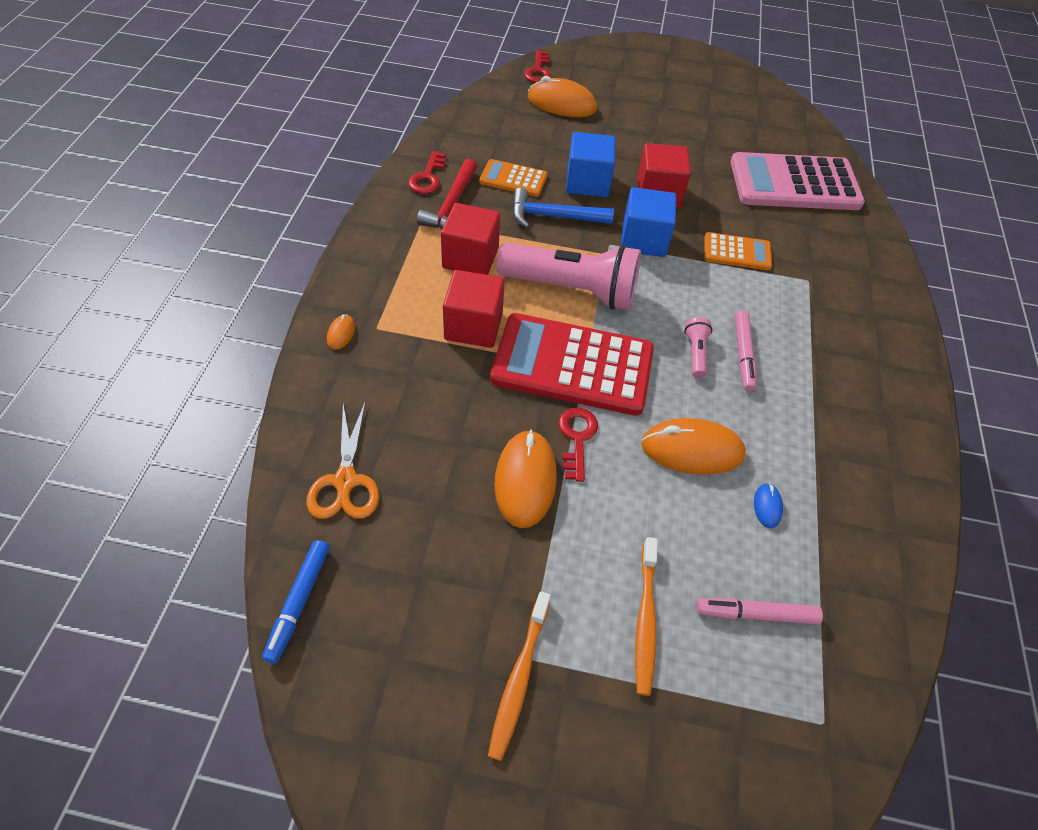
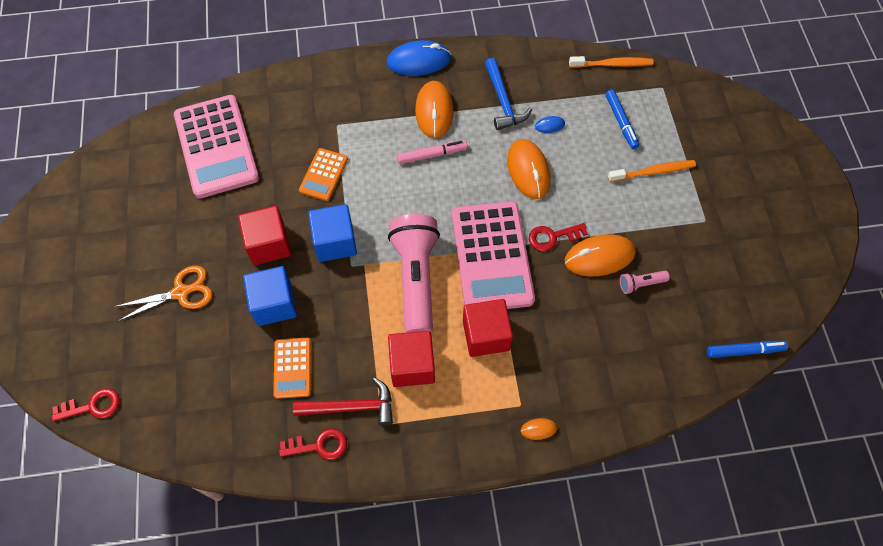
camera: 105 degrees left, 10 degrees up
(345, 482) = (657, 363): orange scissors -> orange scissors (181, 292)
(519, 678) = (718, 222): orange toothbrush -> orange toothbrush (612, 64)
(554, 216) = (332, 318): blue hammer -> blue hammer (503, 101)
(561, 104) = (151, 363): orange mouse -> orange mouse (434, 111)
(572, 365) = (491, 257): red calculator -> pink calculator
(695, 353) = (444, 183): pink flashlight -> pink flashlight (640, 284)
(737, 252) = (323, 175): orange calculator -> orange calculator turned 150 degrees counterclockwise
(756, 614) = (621, 122): pink marker -> blue marker
(909, 388) = (418, 61): none -> blue mouse

